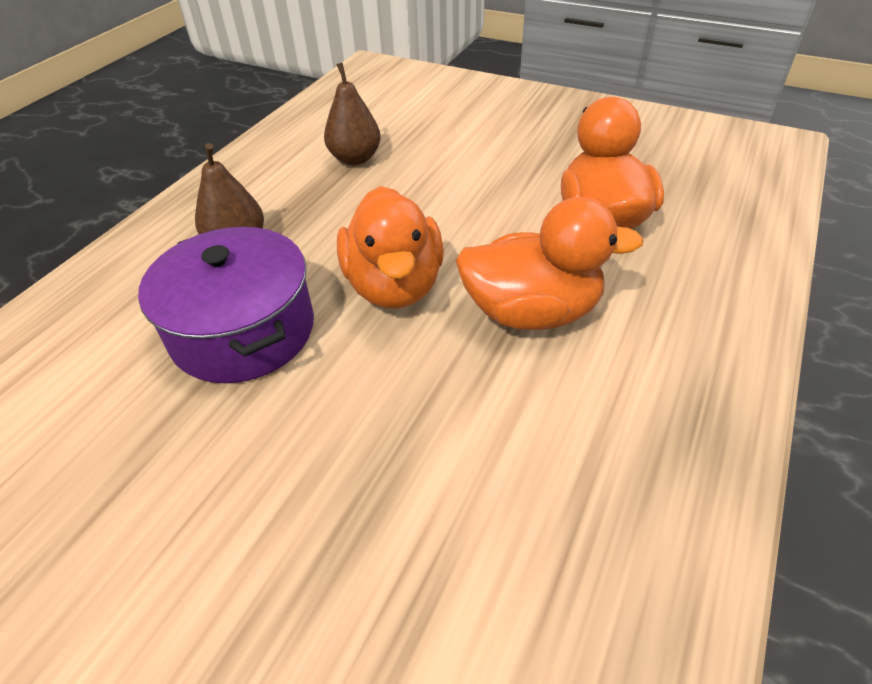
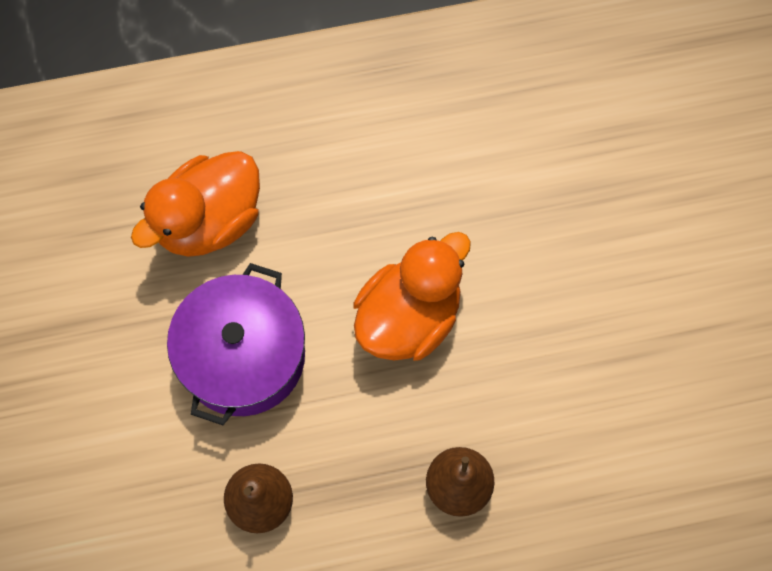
camera: 130 degrees left, 25 degrees up
(243, 331) = (534, 382): purple pot -> purple pot (243, 356)
(532, 312) = (364, 206): orange duck -> none

